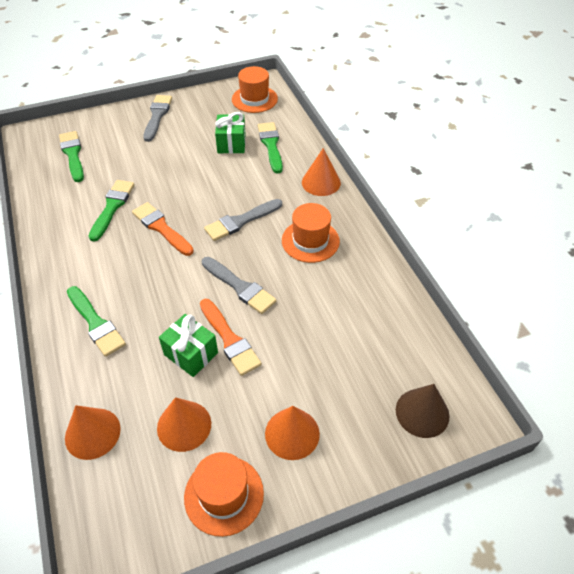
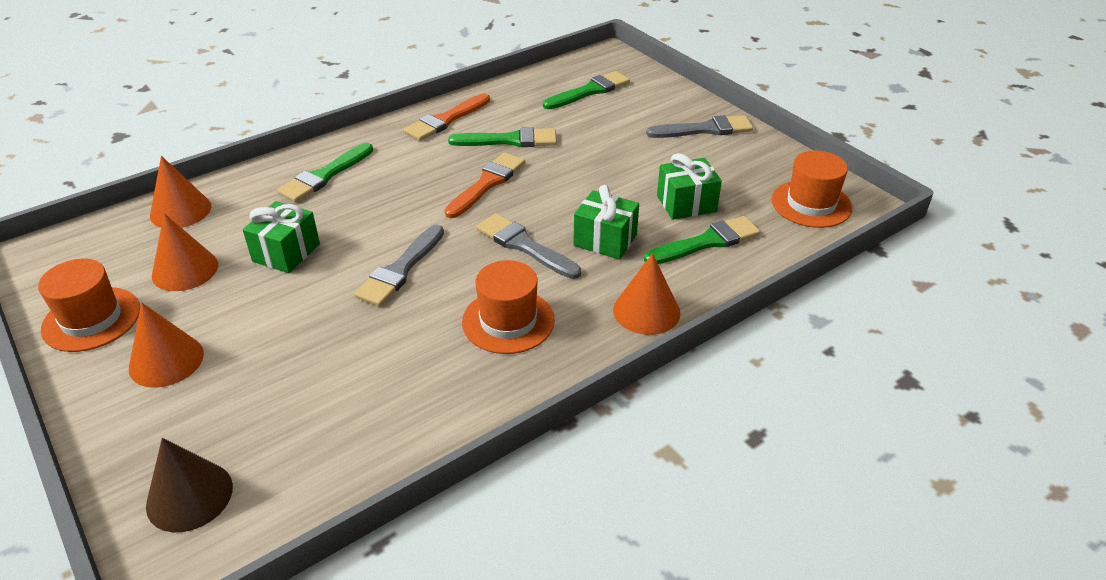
camera: 75 degrees right, 10 degrees down
(230, 339) = (310, 279): orange brush -> orange brush (446, 120)
(251, 184) = (605, 240): none -> green gift

